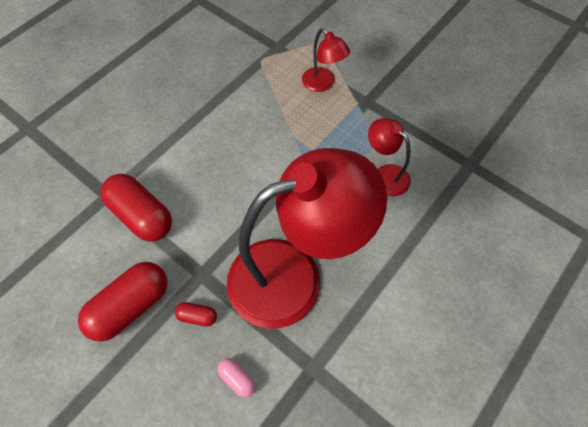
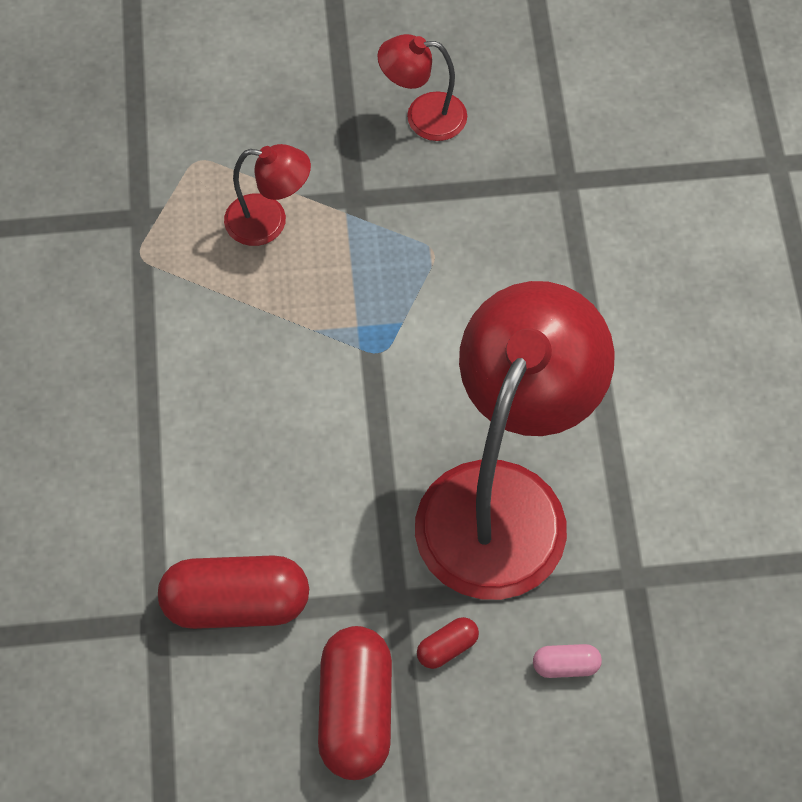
camera: 45 degrees left, 0 degrees up
(385, 175) = (481, 282): red lamp -> red lamp (423, 116)

